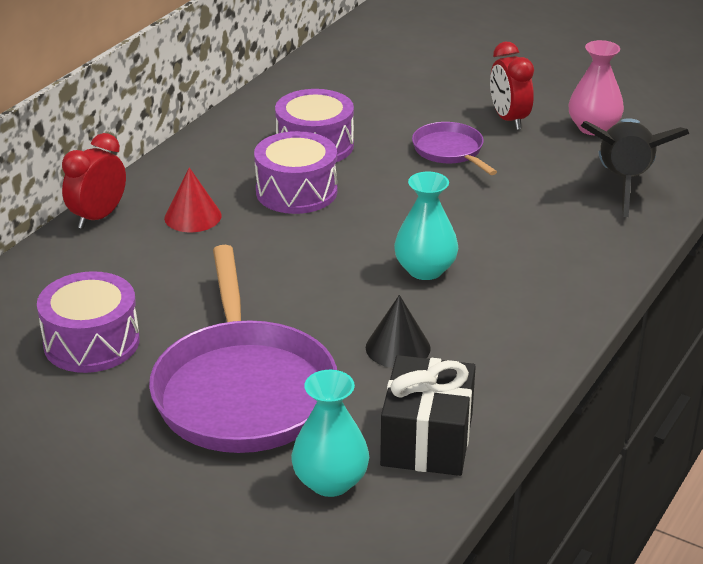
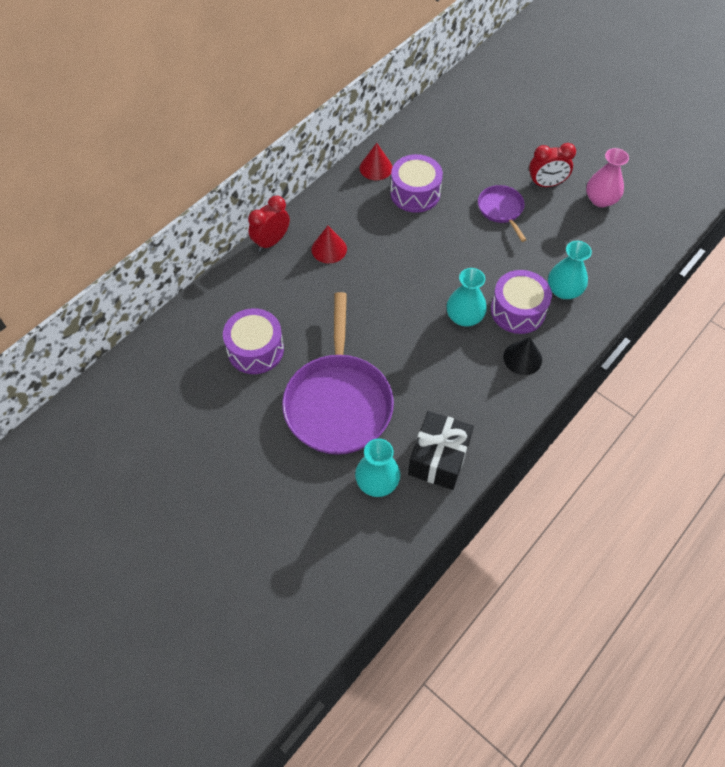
camera: 10 degrees right, 25 degrees up
(248, 125) = (376, 168): none -> red cone
(296, 191) = (396, 235): purple drum -> purple drum (518, 310)
(398, 347) = (435, 381): black cone -> black cone (522, 358)
(509, 119) = (546, 184): red clock -> red clock turned 90 degrees counterclockwise
(570, 226) = (564, 290): none -> turquoise vase
(624, 183) = (608, 255): black rocket -> none

